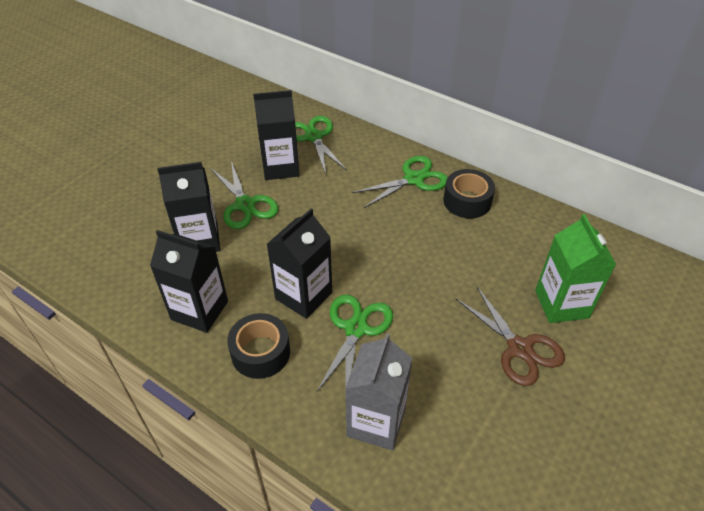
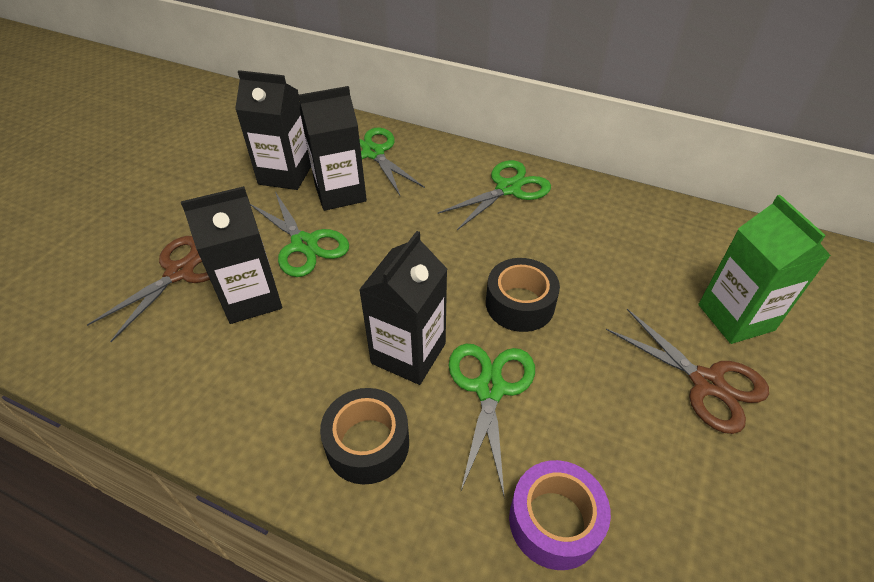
camera: 10 degrees left, 0 degrees up
(152, 214) = (180, 272): none -> brown scissors
(199, 310) = (268, 395): black carton -> black carton (285, 174)
(376, 422) = (554, 521): grey carton -> purple tape
(467, 201) = (579, 207): black tape -> black tape (520, 304)

